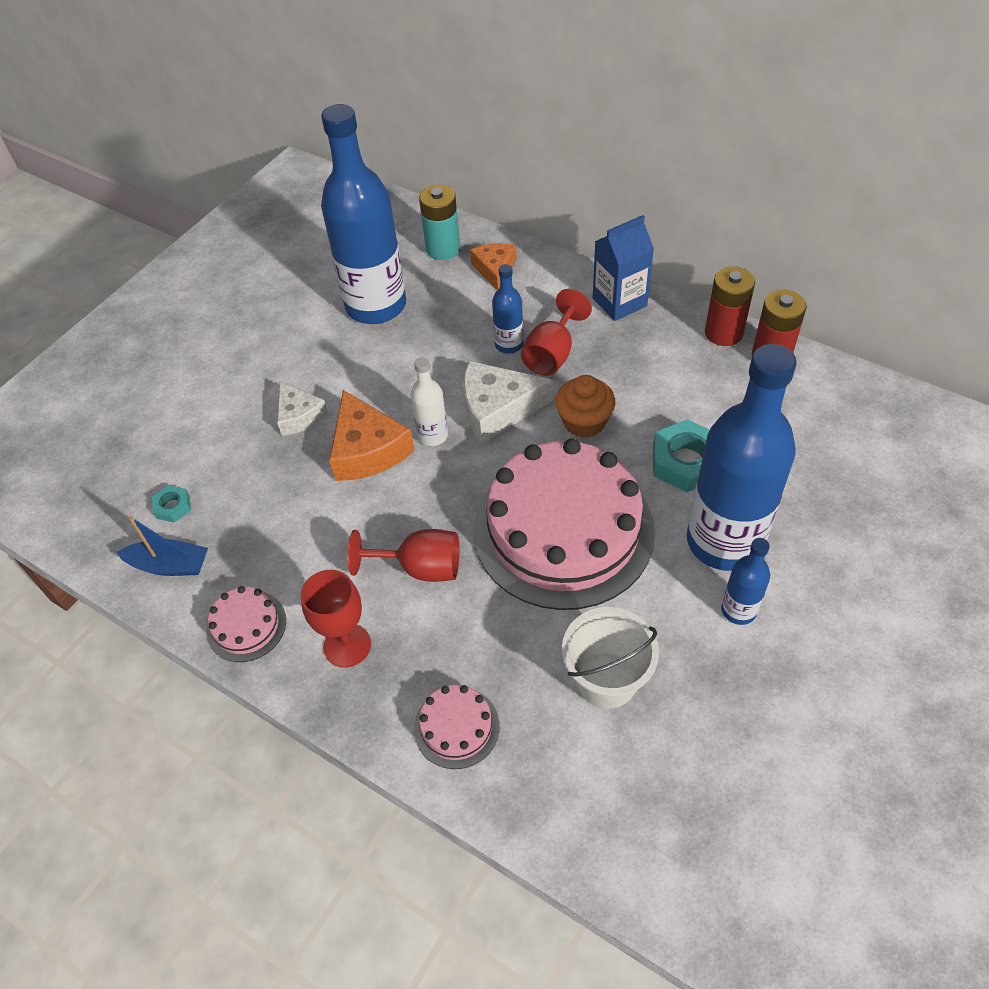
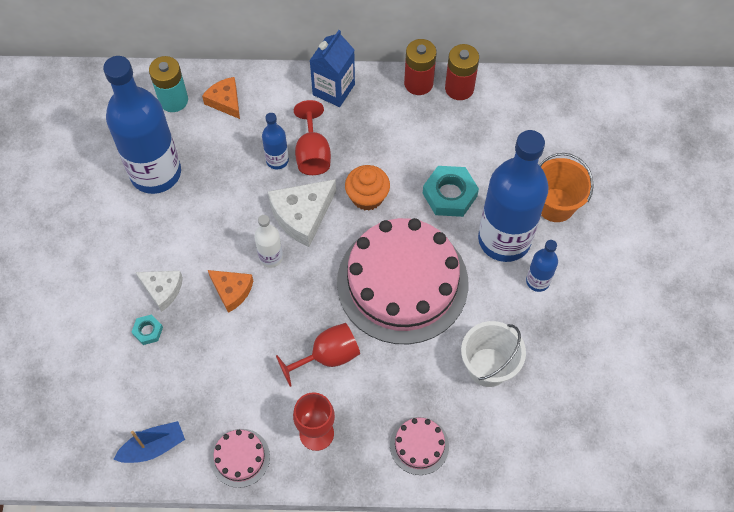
camera: 35 degrees left, 10 degrees up
(173, 507) = (121, 405): turquoise nut -> turquoise nut (148, 331)
(367, 449) = (232, 291): orange cheese -> orange cheese, size x0.63
(818, 532) = (555, 205): none -> orange bucket

